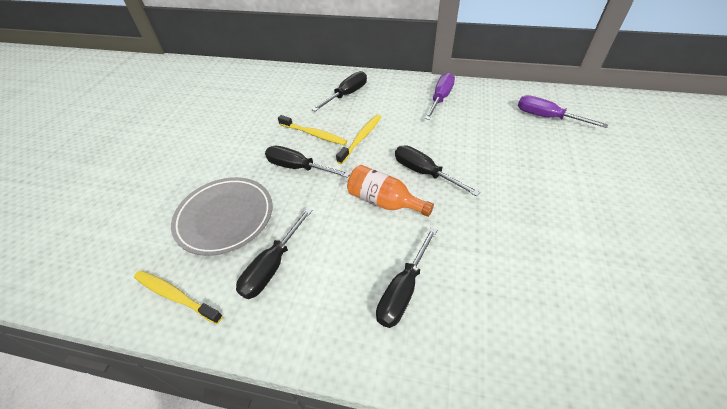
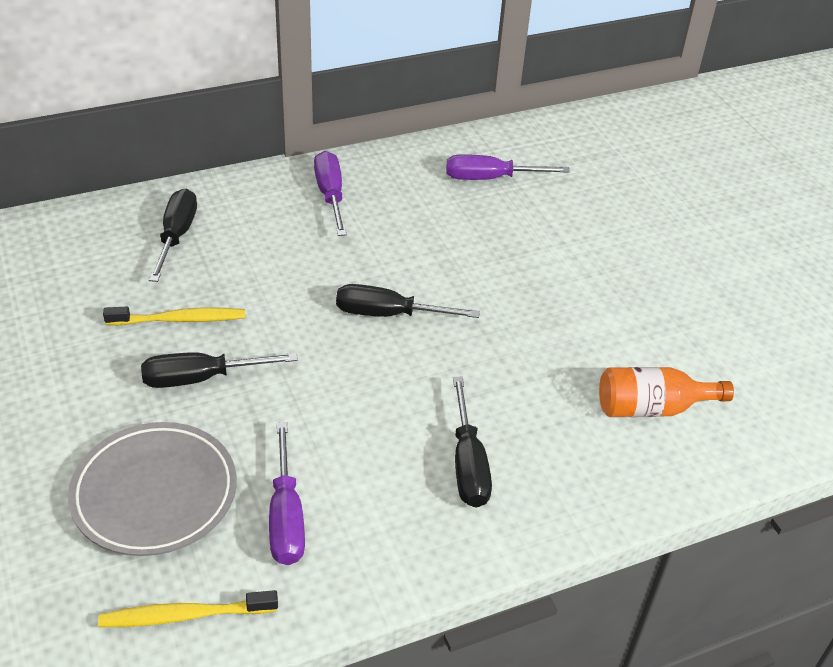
camera: 40 degrees left, 5 degrees down
(273, 266) = (286, 516): black screwdriver -> purple screwdriver
(361, 138) = (260, 298): yellow toothbrush -> none
(384, 202) = (365, 373): orange bottle -> orange bottle (652, 408)

